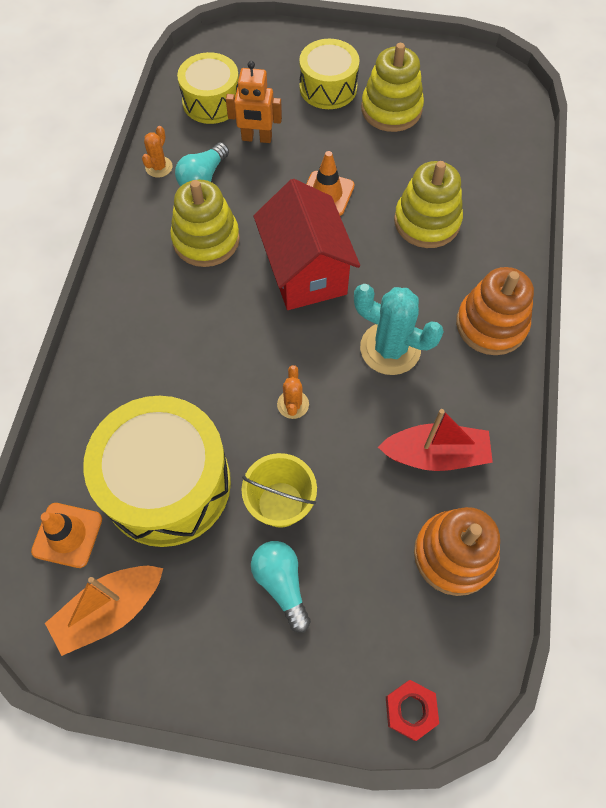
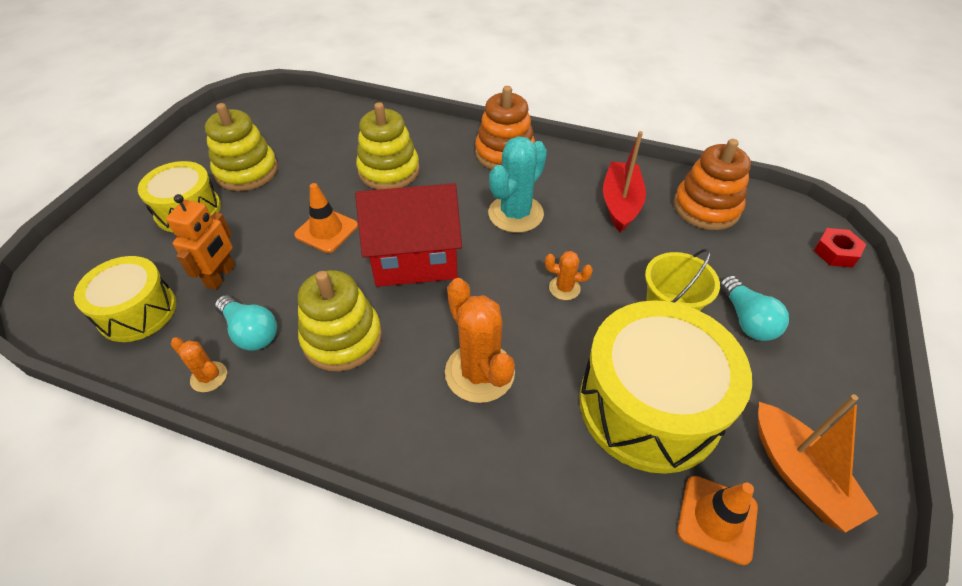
camera: 80 degrees left, 15 degrees down
(185, 345) = (479, 372): none -> orange cactus
(281, 584) = (746, 319): turquoise light bulb -> turquoise light bulb turned 90 degrees counterclockwise

